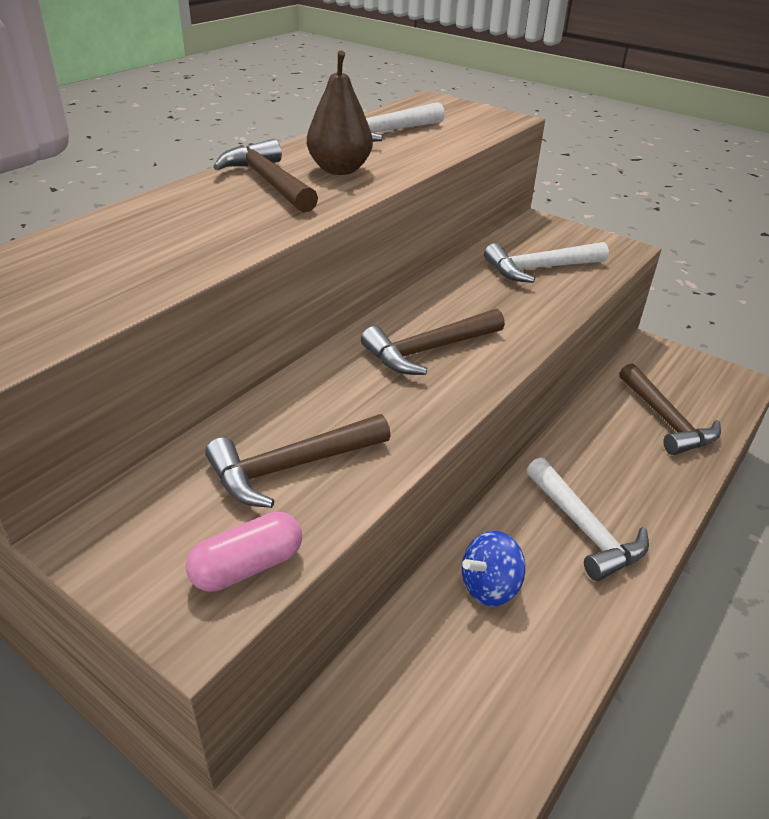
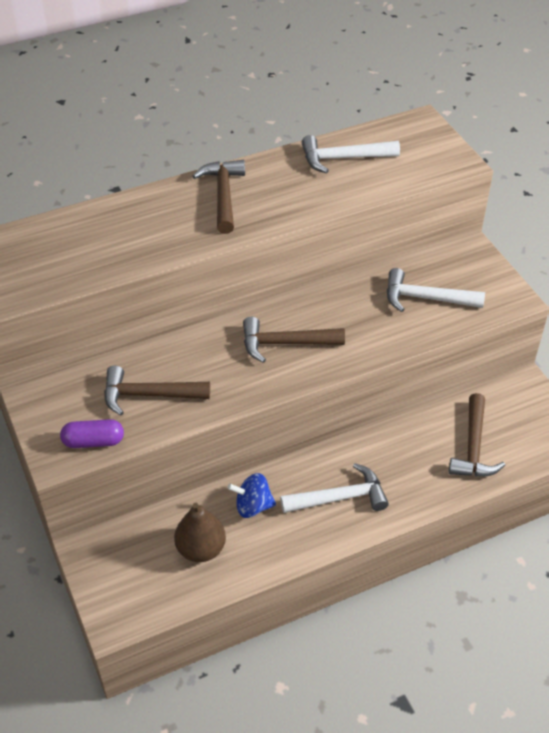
camera: 30 degrees right, 10 degrees up
(247, 567) = (93, 441): pink capsule -> purple capsule
(339, 170) = (278, 195): brown pear -> brown pear (201, 549)
(585, 529) = (340, 498): white hammer -> white hammer turned 105 degrees counterclockwise

